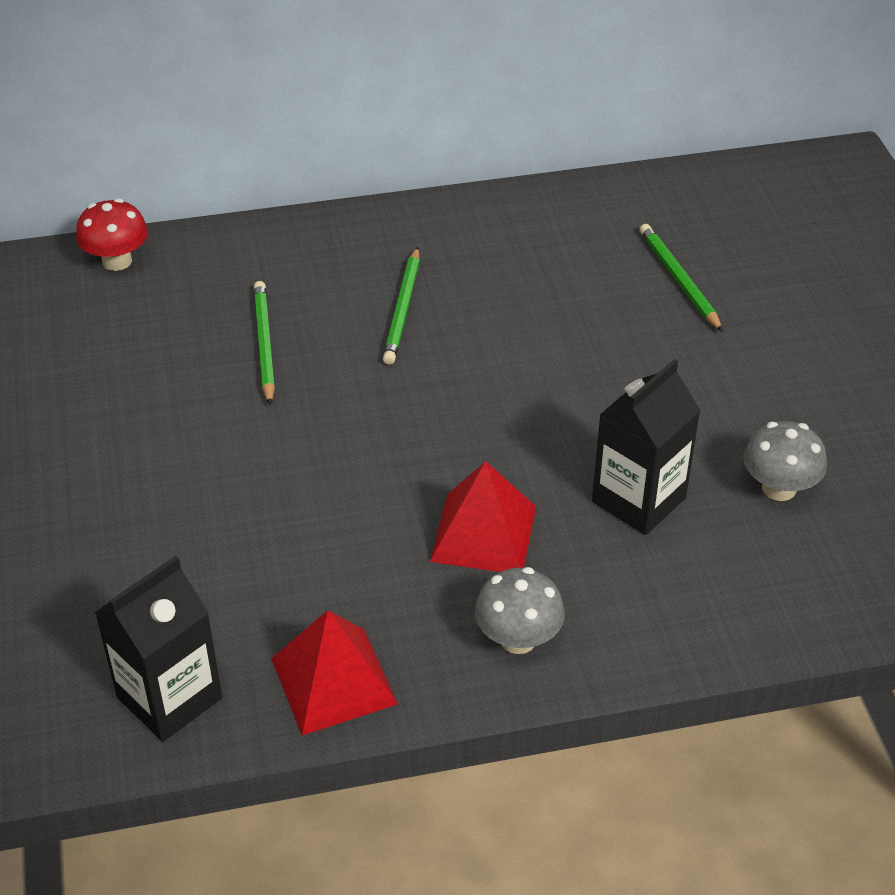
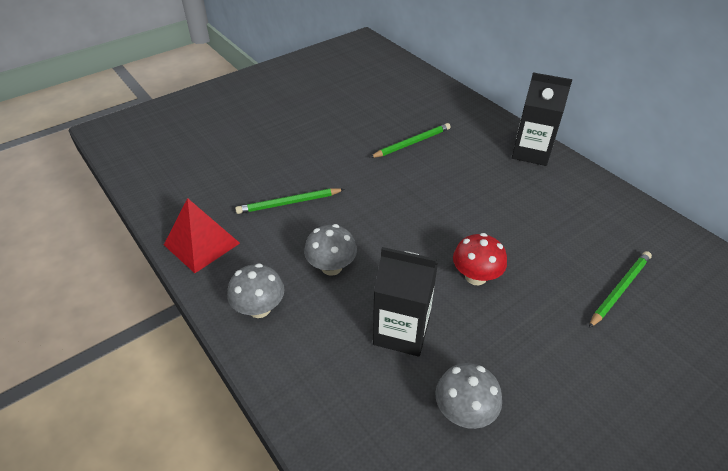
camera: 65 degrees right, 0 degrees up
(117, 261) = (429, 84): red mushroom -> red mushroom (475, 276)
(169, 698) = (173, 194): black carton -> black carton (531, 152)
(403, 309) = (478, 179): green pencil -> green pencil (289, 203)
(483, 533) = (331, 267): red pyramid -> grey mushroom

